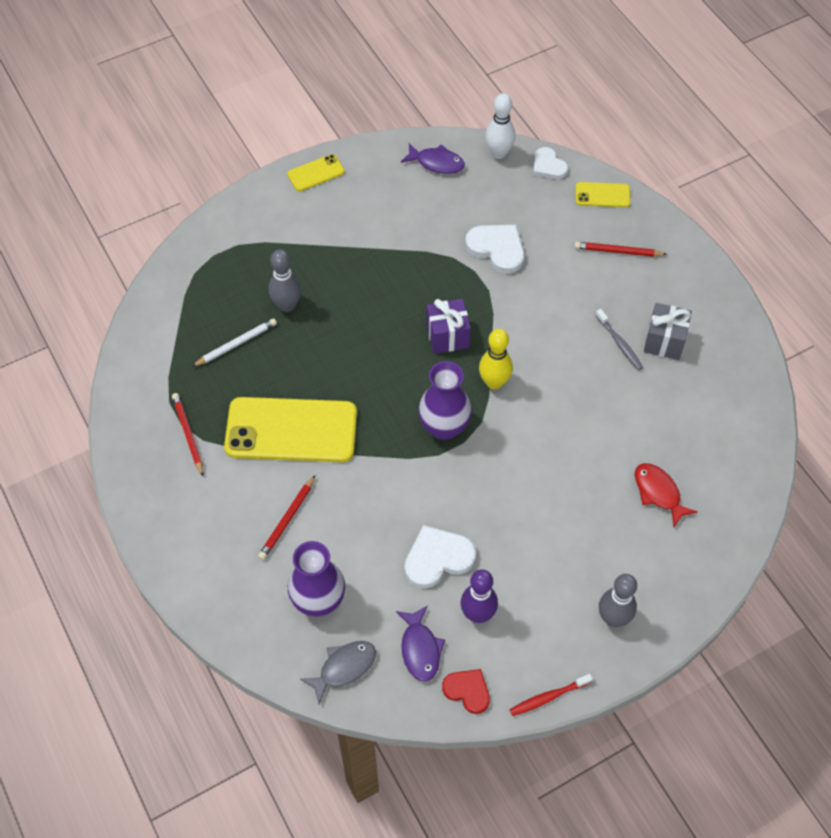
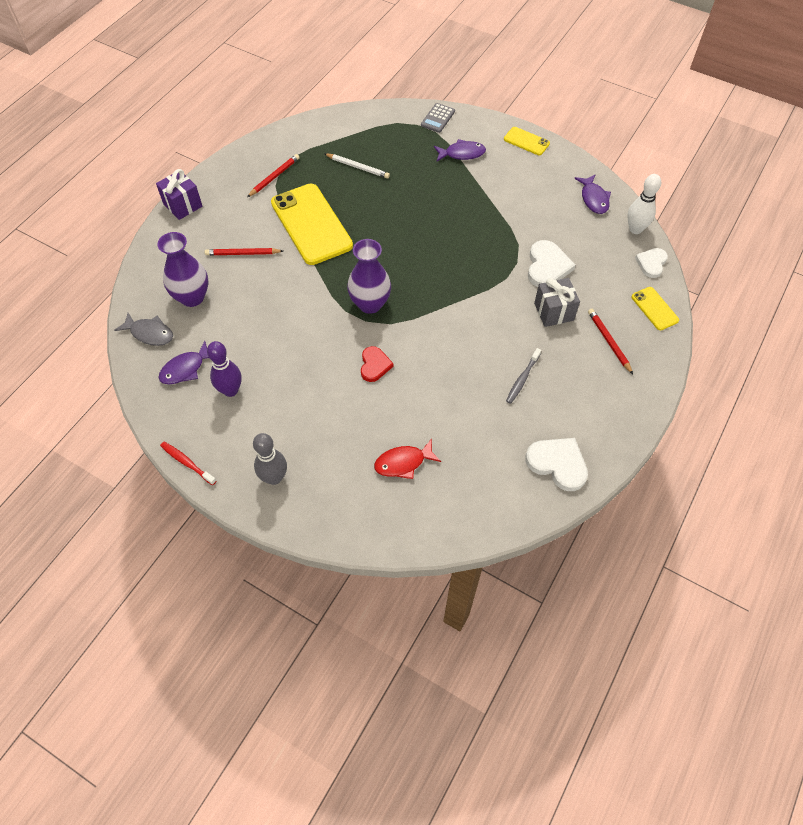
camera: 60 degrees right, 0 degrees up
(219, 232) = (438, 118): none -> grey calculator
(287, 305) = (406, 177): grey bowling pin -> none
(290, 238) = (462, 153): none -> purple fish
(437, 558) = (261, 347): white heart -> white heart (557, 464)
(447, 336) = (448, 272): purple gift -> purple gift (183, 205)
(467, 691) = (167, 410): red heart -> red heart (374, 365)
(494, 382) = (428, 316): yellow bowling pin -> none
(658, 493) = (403, 463): red fish -> red fish turned 135 degrees counterclockwise
(664, 341) = (547, 408): grey gift -> grey gift (554, 312)

